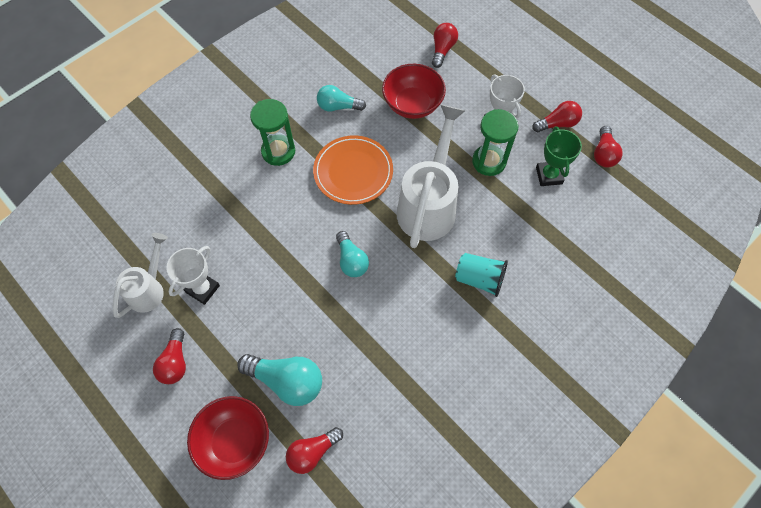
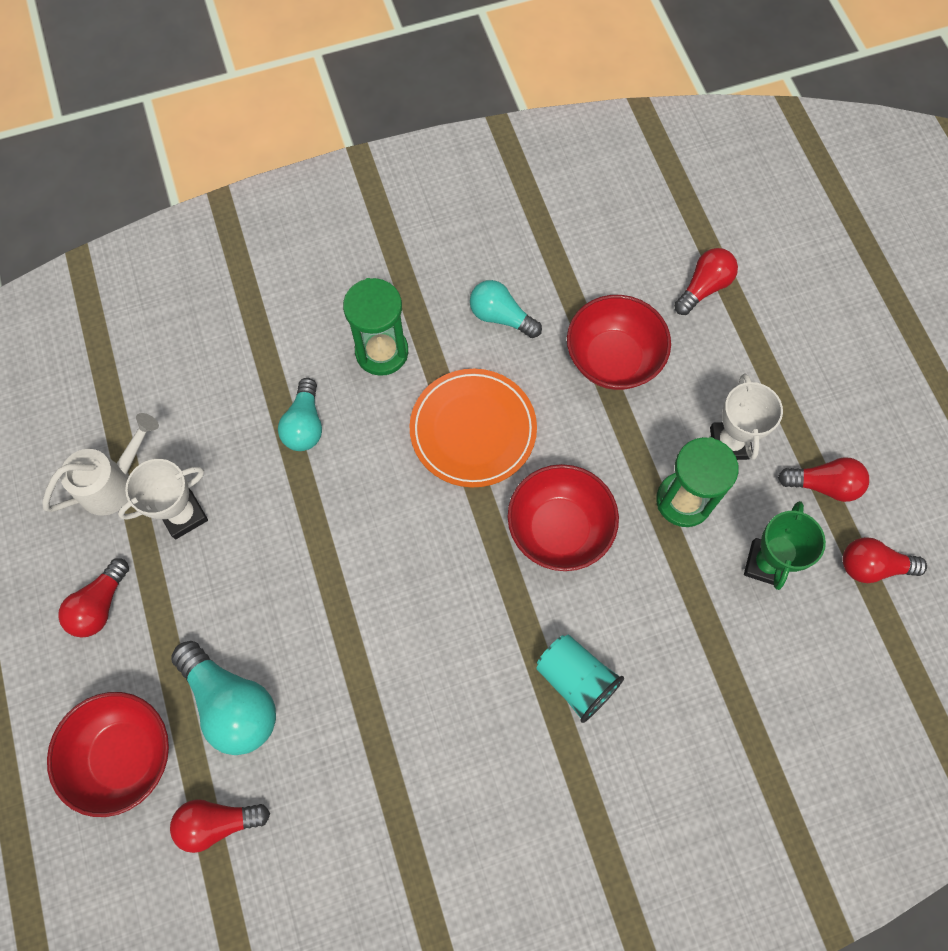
camera: 25 degrees right, 5 degrees up
(351, 260) = (405, 566): turquoise light bulb -> turquoise light bulb (305, 424)
(429, 204) = (559, 529): white watering can -> red bowl
(603, 154) = (872, 566): red light bulb -> red light bulb turned 60 degrees clockwise

